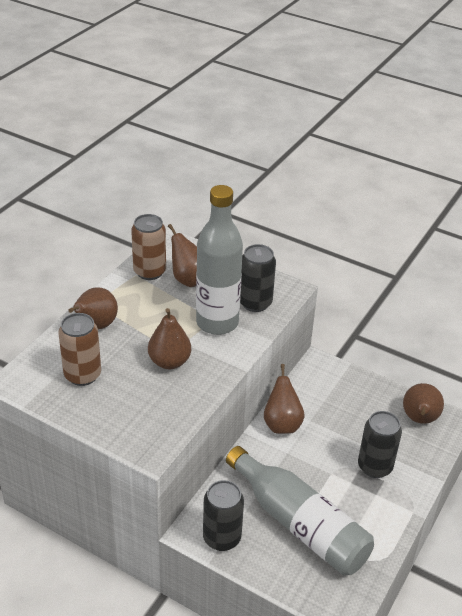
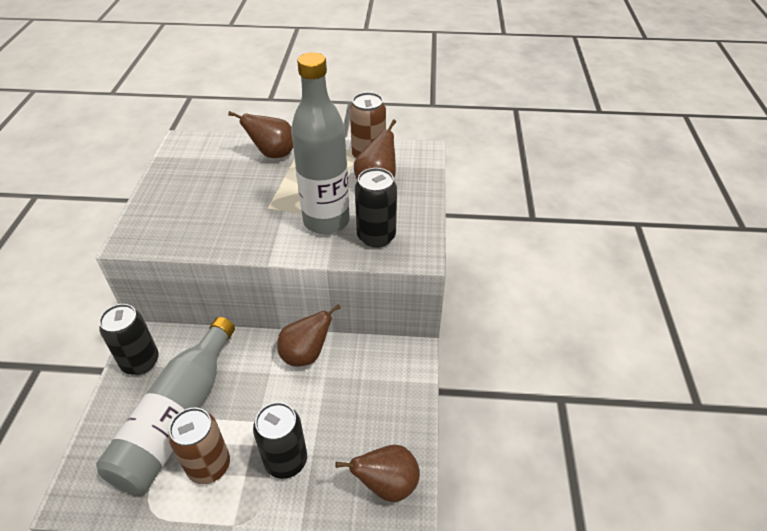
camera: 65 degrees right, 5 degrees up
(82, 375) = (207, 170): brown can -> brown can (209, 466)
(169, 362) = (251, 211): brown pear -> none

